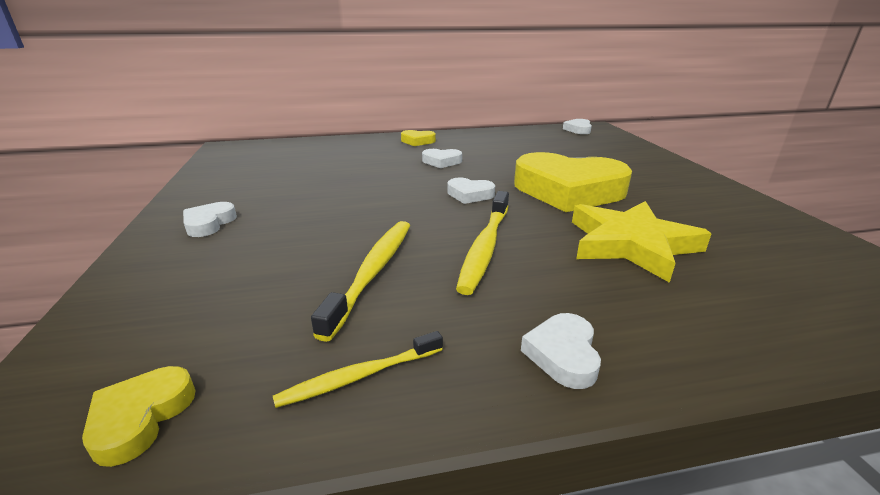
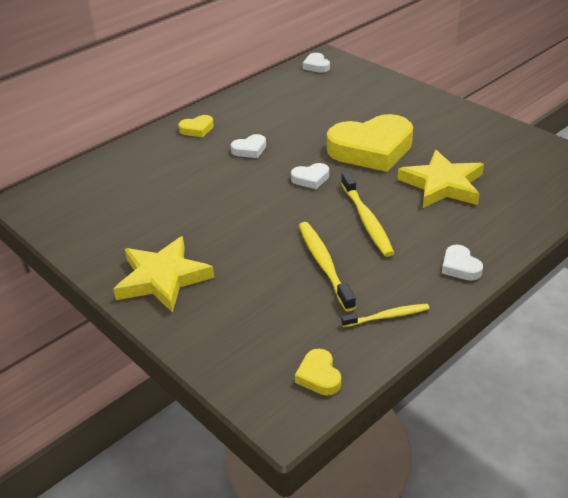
camera: 30 degrees left, 10 degrees up
(209, 223) = (163, 278): white heart -> yellow star
(360, 376) = (387, 316): yellow toothbrush -> yellow toothbrush turned 135 degrees counterclockwise

